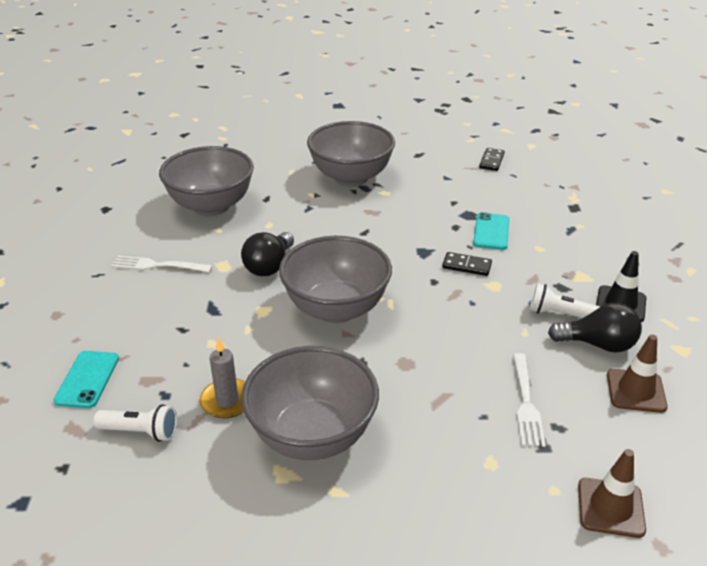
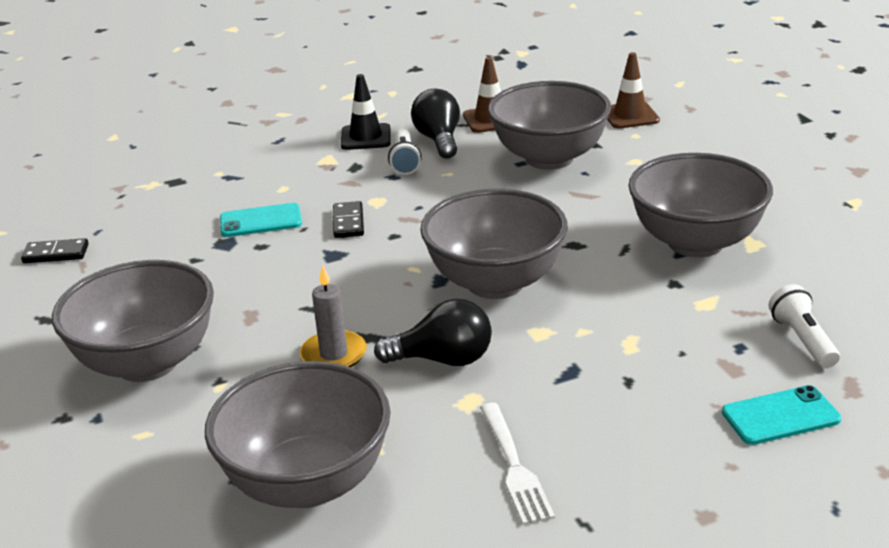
camera: 110 degrees left, 5 degrees down
(227, 401) = (704, 303): grey candle -> grey candle (334, 354)
(526, 403) = (549, 158): white fork -> grey bowl

